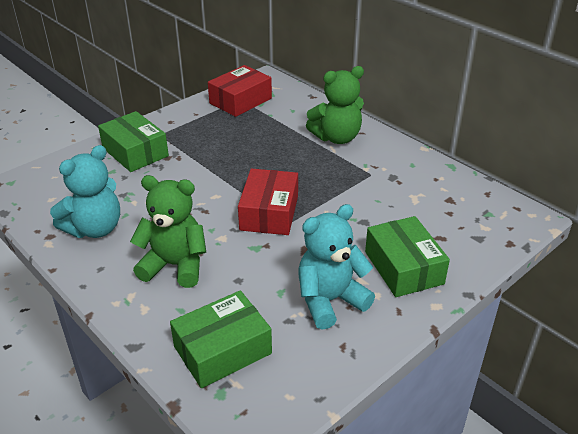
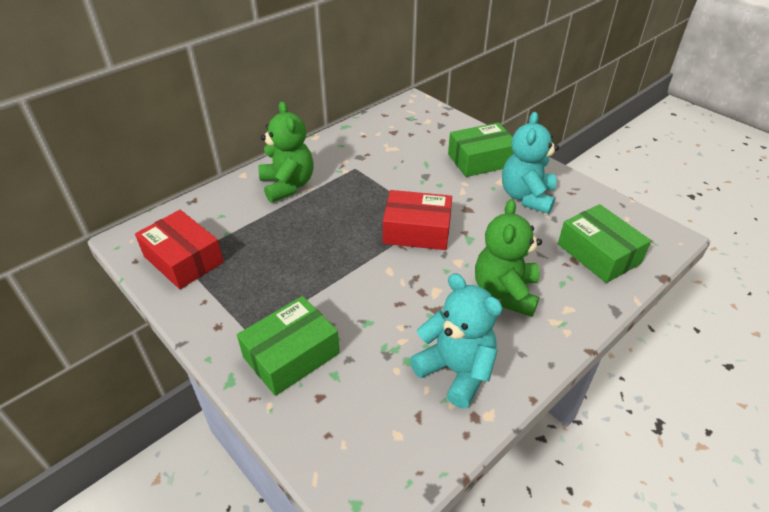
camera: 90 degrees left, 5 degrees up
(330, 300) = (526, 197): turquoise teddy bear -> turquoise teddy bear turned 45 degrees clockwise

